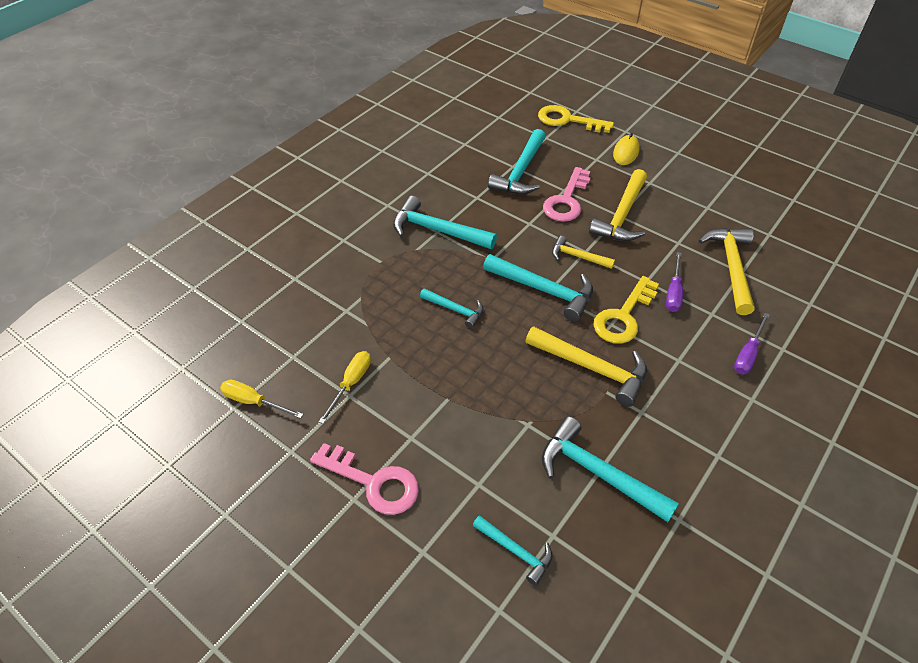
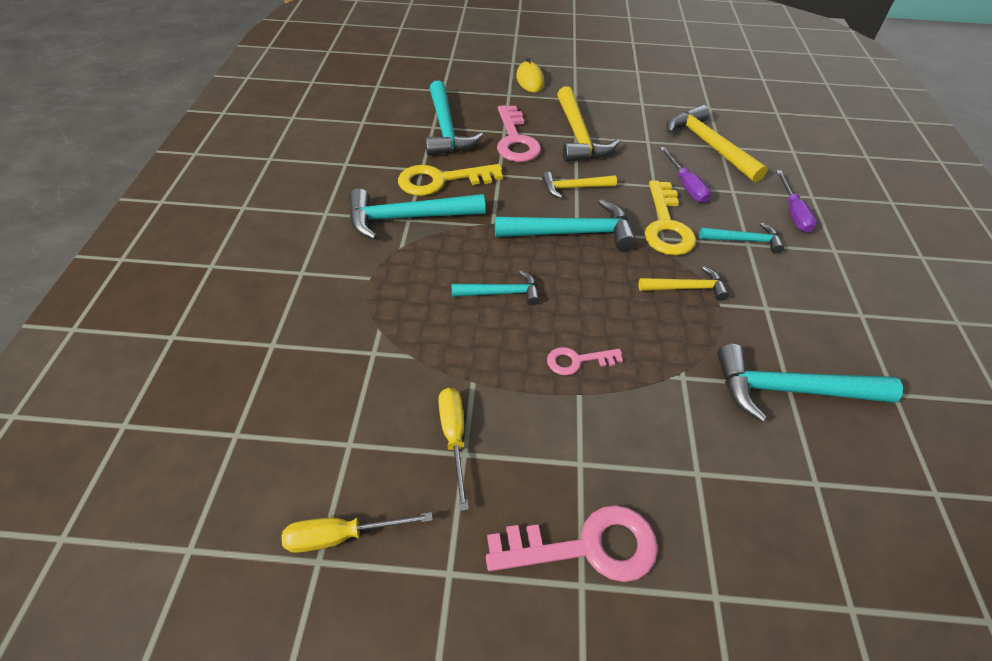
camera: 35 degrees left, 0 degrees up
(465, 378) = (577, 361): none -> pink key
(515, 551) = (802, 526): turquoise hammer -> turquoise hammer (744, 240)
(568, 120) = (450, 69): yellow key -> yellow key (441, 180)
(592, 368) = (686, 288): yellow hammer -> yellow hammer, size x0.58

